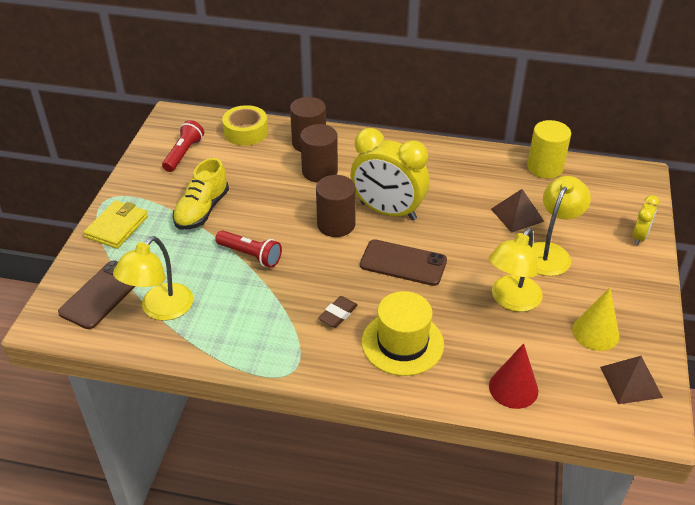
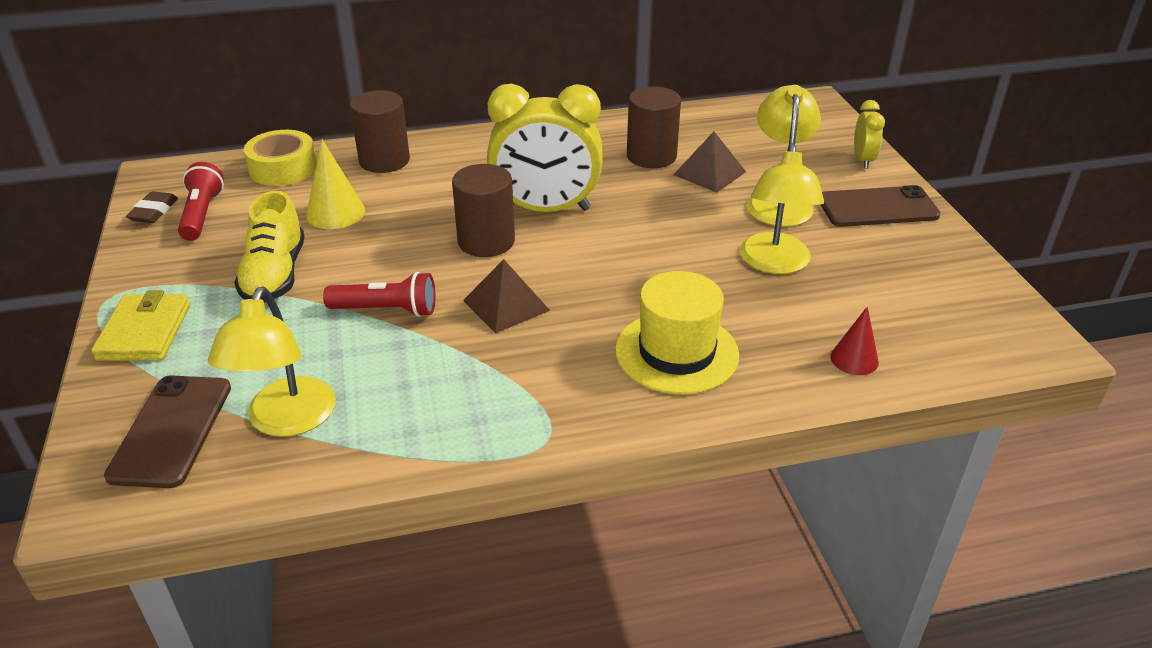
camera: 25 degrees left, 5 degrees down
(319, 171) = (421, 188): brown cylinder -> brown cylinder (651, 156)
(338, 314) = (564, 345): brown eraser -> brown eraser (154, 212)
(403, 263) = (608, 260): brown phone -> brown phone (877, 207)
(513, 388) = (854, 359): red cone -> red cone, size x0.67
(545, 167) = (703, 119): yellow cylinder -> none
(595, 332) = (897, 268): yellow cone -> yellow cone (335, 213)
(631, 382) = (978, 308): brown pyramid -> brown pyramid (506, 305)

